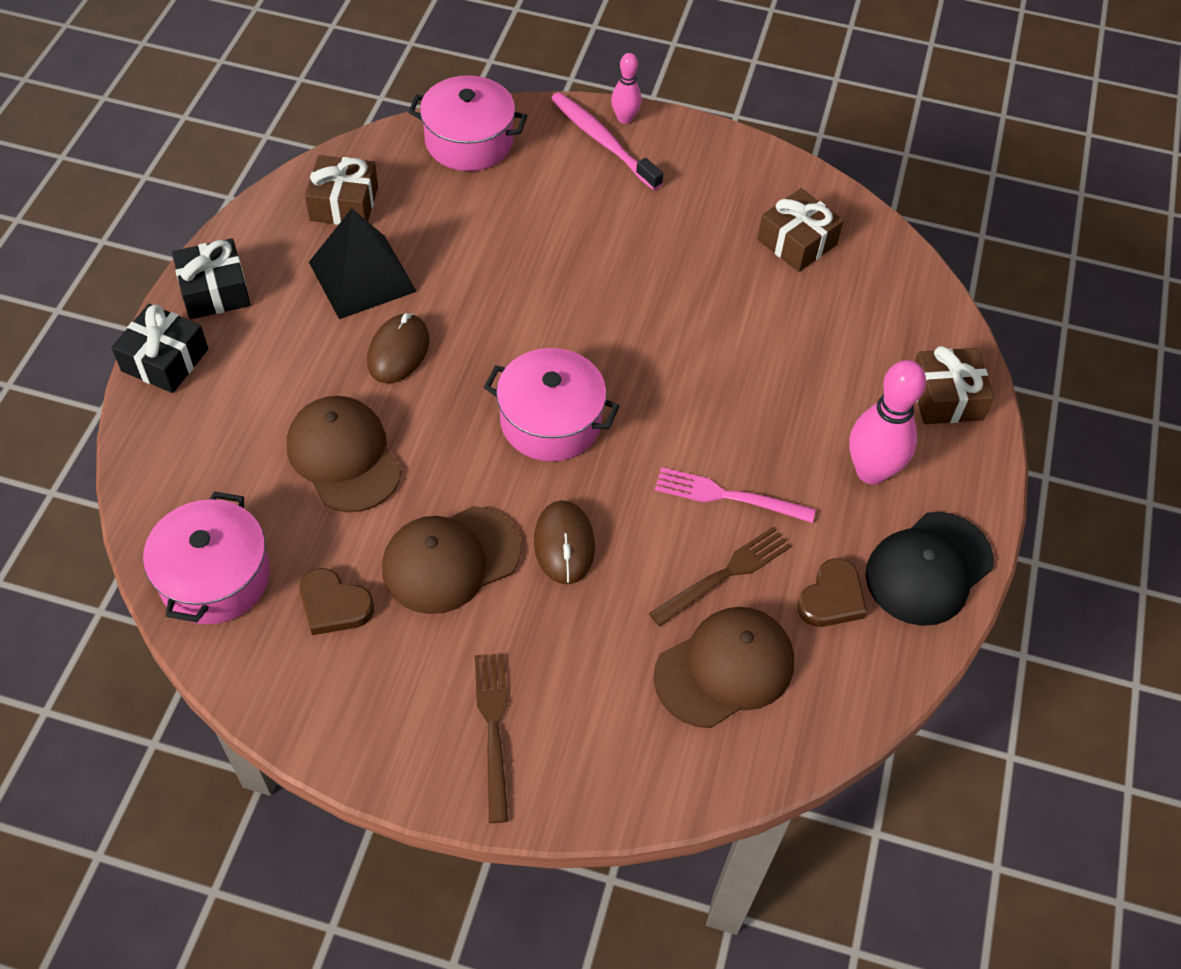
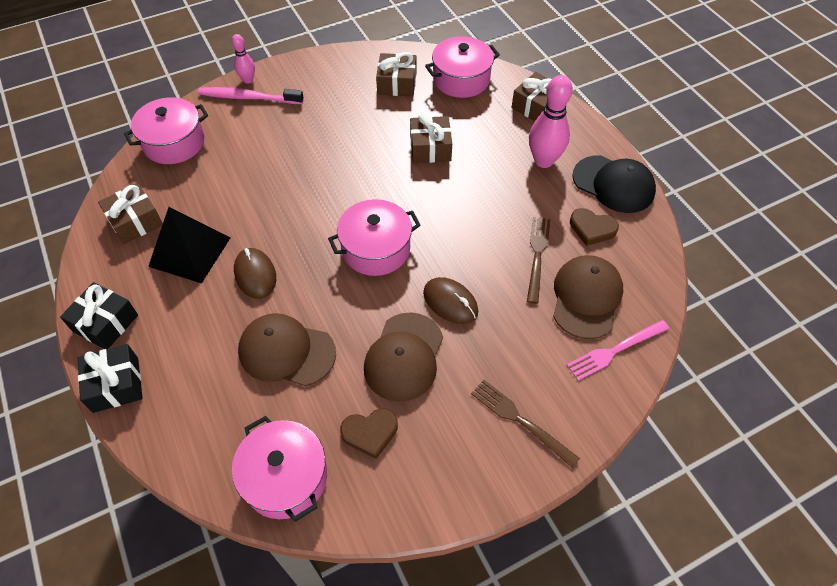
camera: 40 degrees left, 0 degrees up
(727, 496) = (497, 219): pink fork -> pink fork (615, 350)
(746, 351) = (430, 148): none -> brown gift
(831, 598) = (592, 229): brown heart -> brown heart turned 120 degrees clockwise
(886, 293) = (461, 79): none -> pink pot
(928, 569) = (613, 184): black cap -> black cap turned 60 degrees counterclockwise

